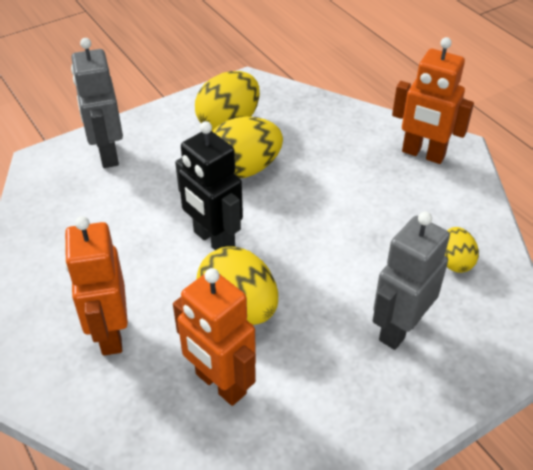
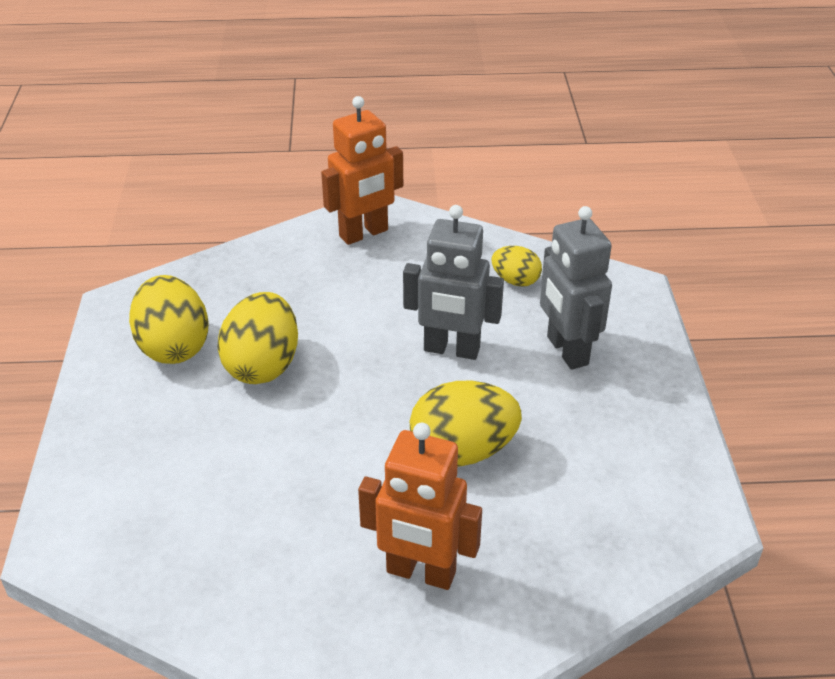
camera: 60 degrees left, 5 degrees down
(107, 154) = (115, 474): grey robot -> grey robot (451, 350)
(213, 240) = (350, 433): black robot -> none
(220, 384) = (550, 504): orange robot -> none

